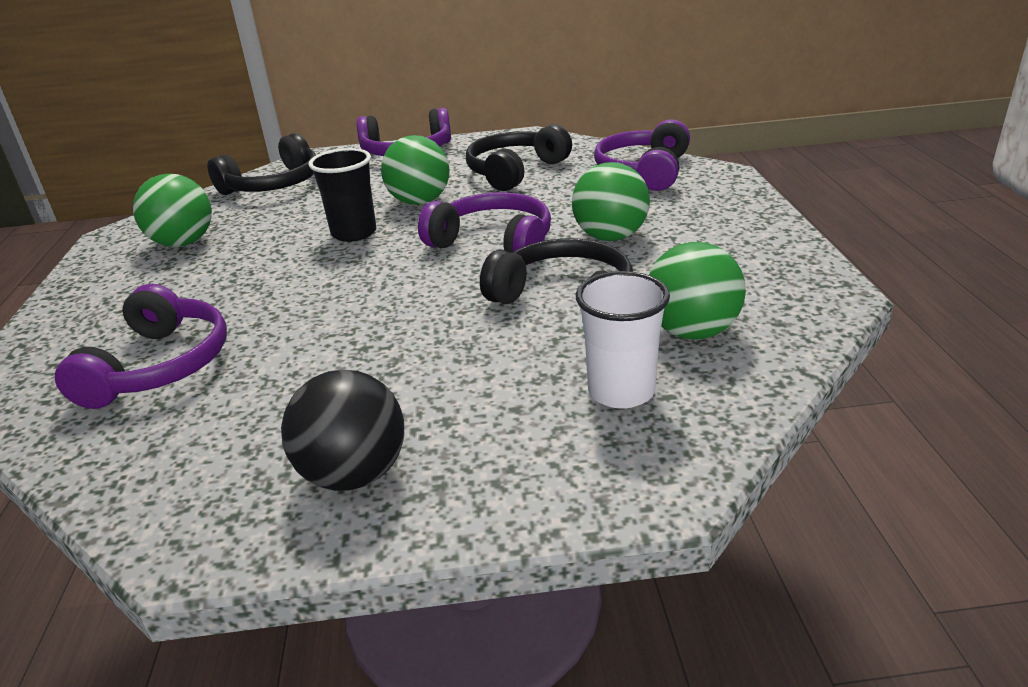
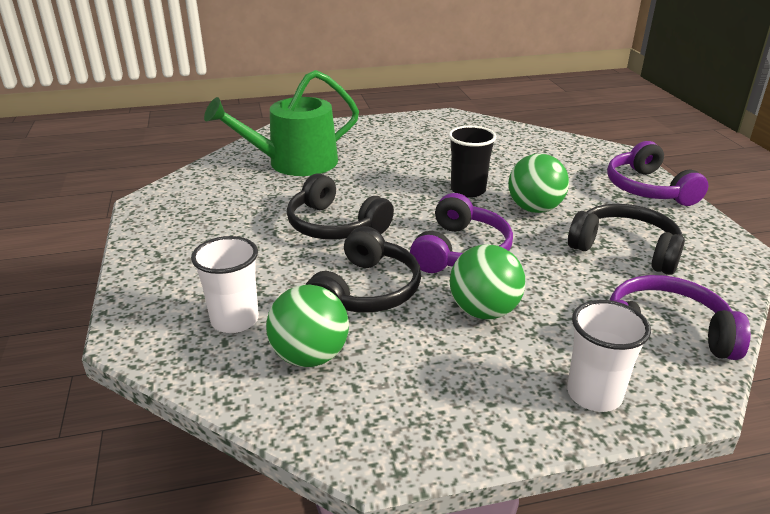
camera: 80 degrees right, 0 degrees up
(159, 366) = (294, 163): purple headphones -> green watering can
(183, 243) = (442, 137): green ball -> none
(274, 185) = (547, 146): black headphones -> black headphones (335, 225)
(354, 474) = (181, 233): black ball -> none
(726, 202) = (594, 394): none -> white cup

